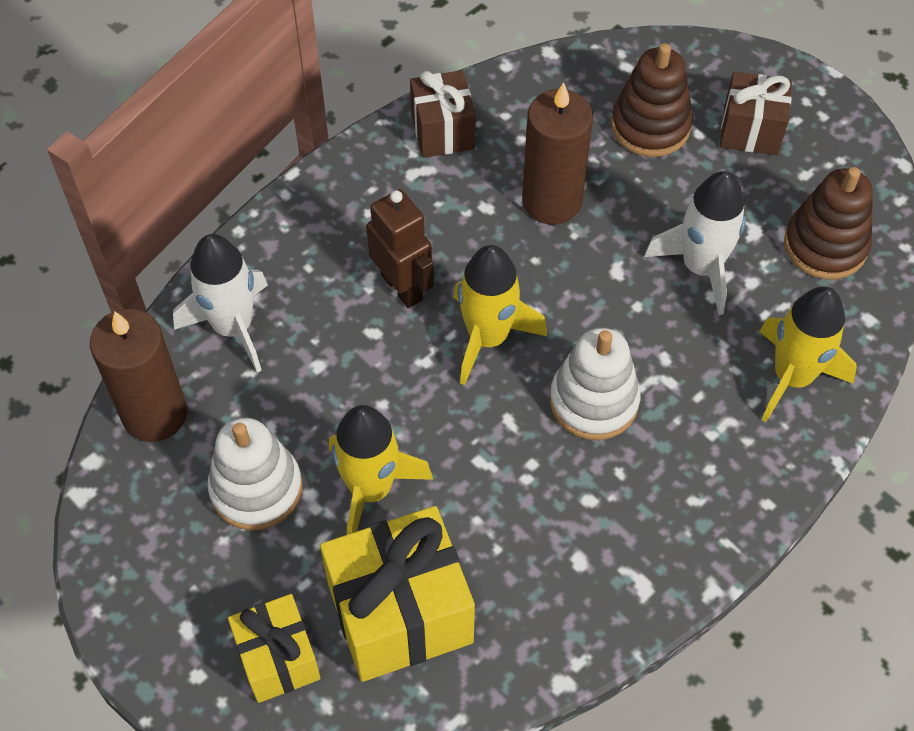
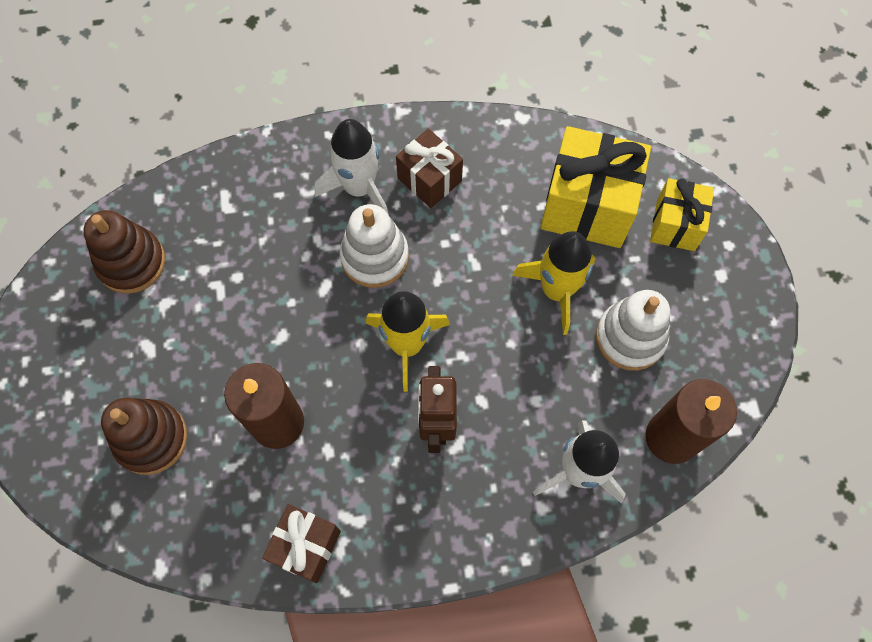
camera: 145 degrees left, 10 degrees up
(701, 267) = (225, 301): white rocket -> white rocket (359, 188)
(750, 131) = (86, 383): brown gift -> brown gift (429, 179)
(792, 377) = (241, 193): yellow rocket -> none

